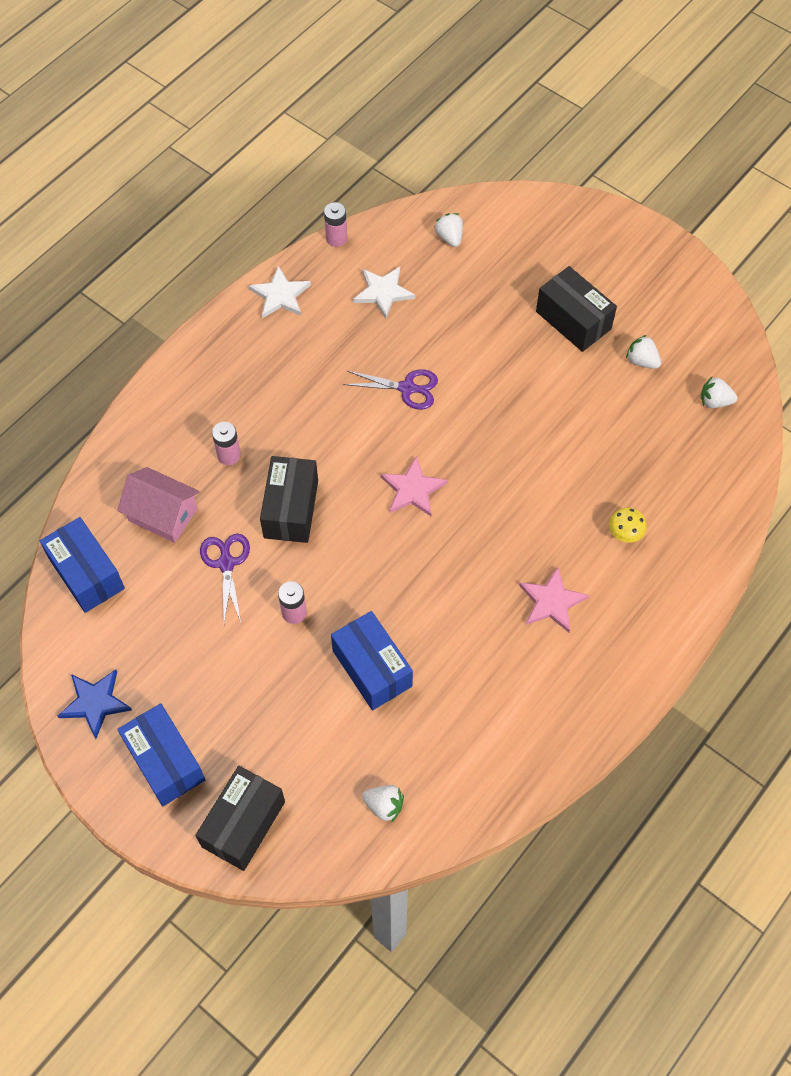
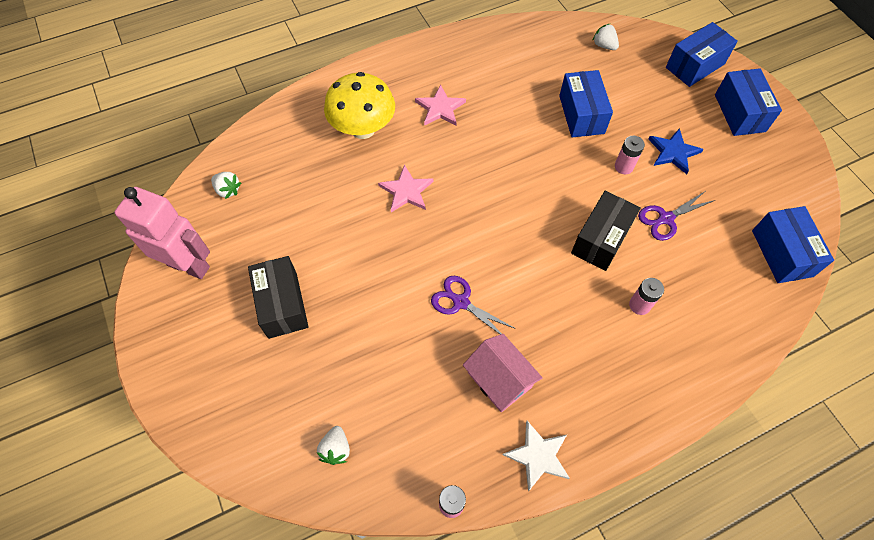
camera: 155 degrees left, 0 degrees up
(95, 703) = (785, 163): blue star -> blue star (673, 152)
(163, 515) = (709, 276): pink house -> pink house (499, 380)
(226, 563) = (665, 219): purple scissors -> purple scissors turned 45 degrees clockwise
(243, 824) = (695, 65): black box -> blue box
(383, 292) = (434, 412): white star -> none
(413, 489) = (498, 217): pink star -> pink star (406, 191)
(625, 533) = (363, 129): yellow mushroom -> yellow mushroom, size x2.39
(642, 361) = (255, 244): white strawberry -> none
(687, 318) = (189, 265): none -> pink robot

